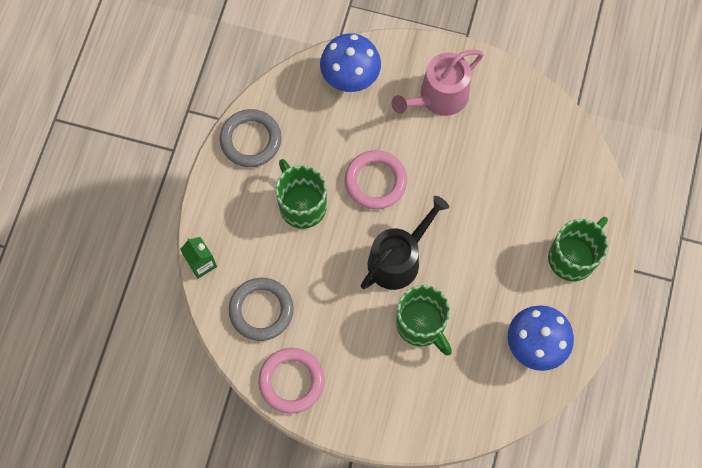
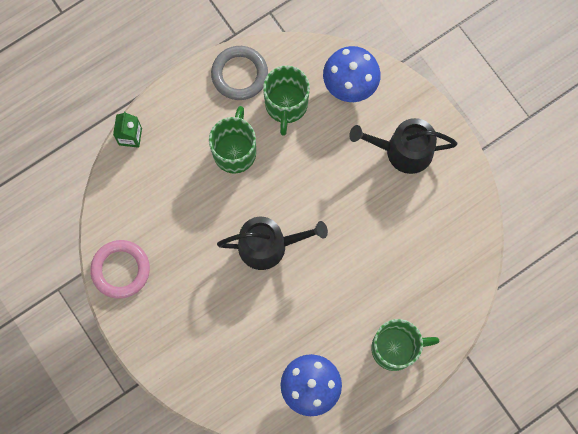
camera: 40 degrees right, 5 degrees up
(261, 310) = (143, 203): grey ring -> none
(375, 181) = (301, 176): pink ring -> none
(421, 325) = (243, 306): green mug -> green mug (286, 105)
(438, 97) = (403, 151): pink watering can -> black watering can

